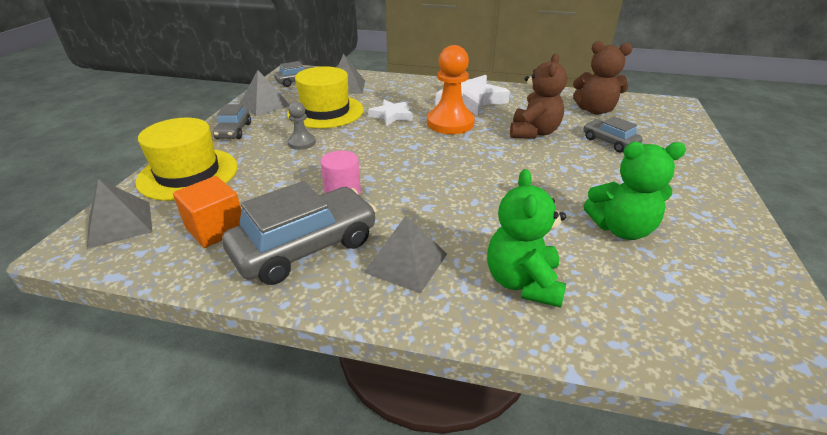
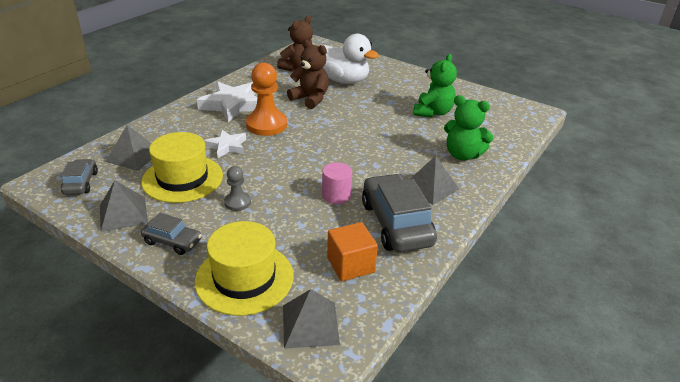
camera: 70 degrees left, 0 degrees up
(609, 142) = (344, 80): grey car -> white duck

